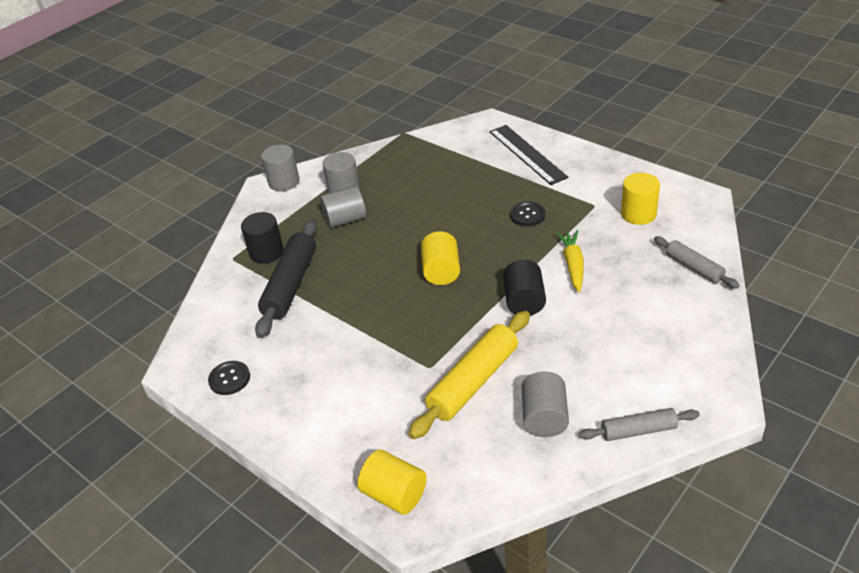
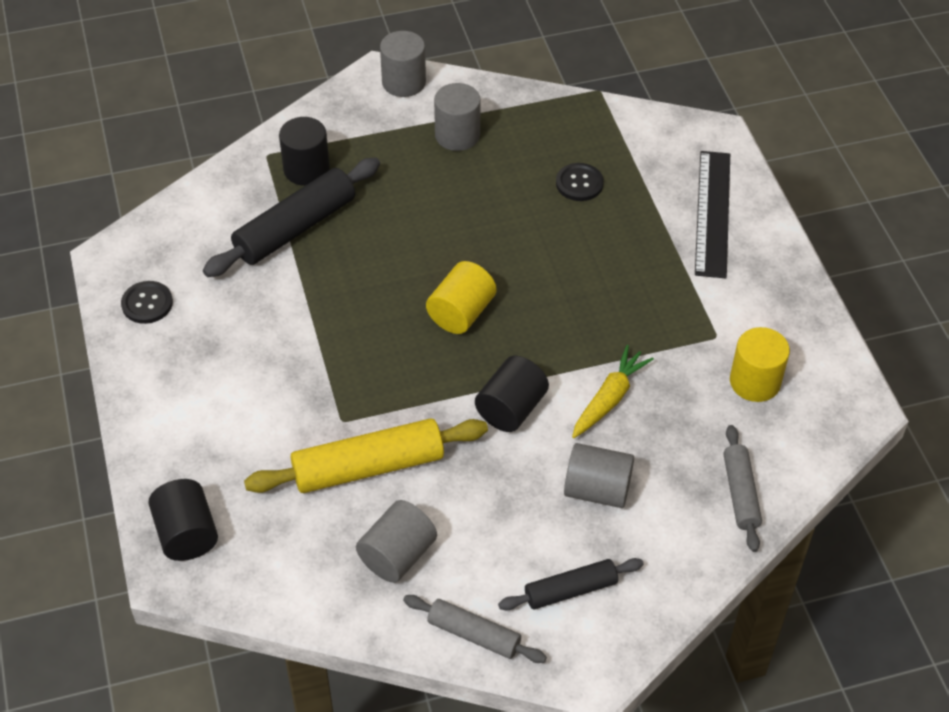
camera: 30 degrees right, 10 degrees up
(345, 220) = (423, 177): grey cylinder -> grey cylinder (597, 490)
(394, 494) = (187, 534): yellow cylinder -> black cylinder
(527, 215) = (626, 300): black button -> black button (579, 183)
(664, 371) = (570, 590): none -> black rolling pin

